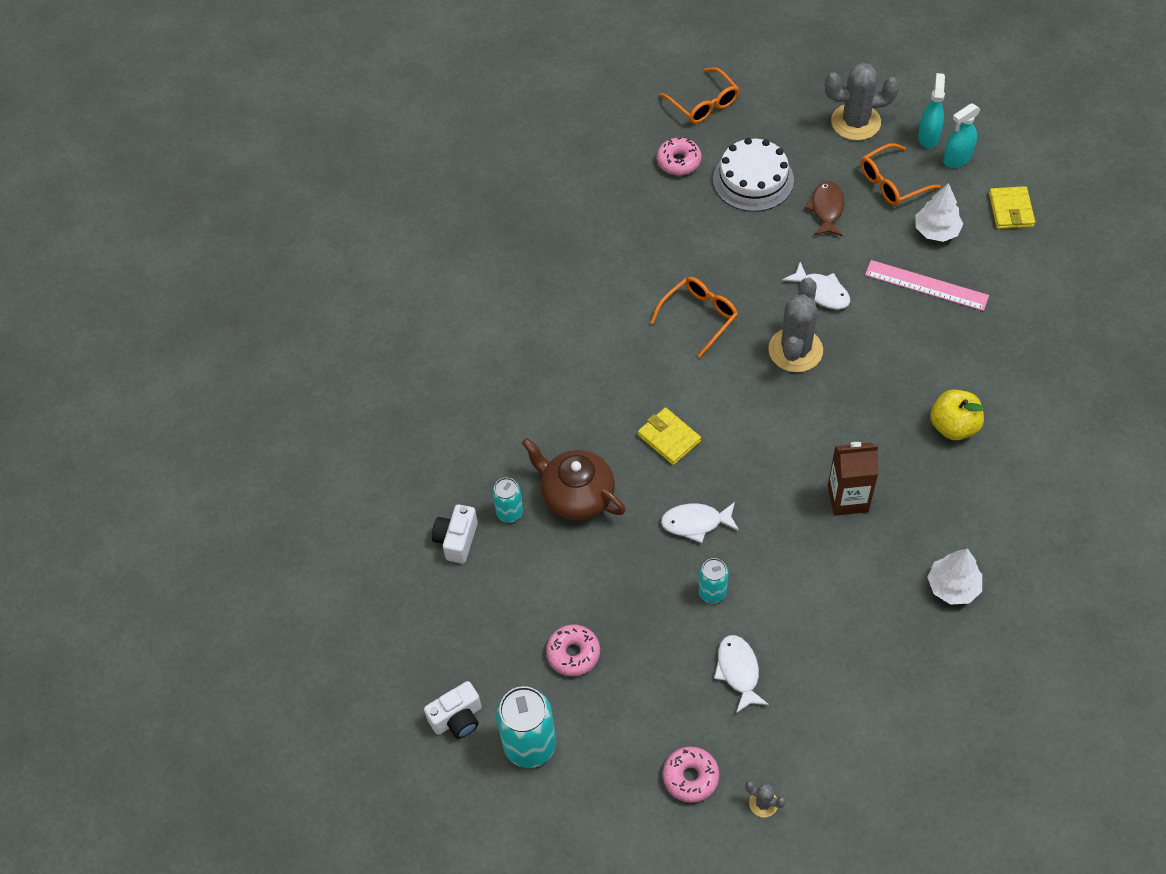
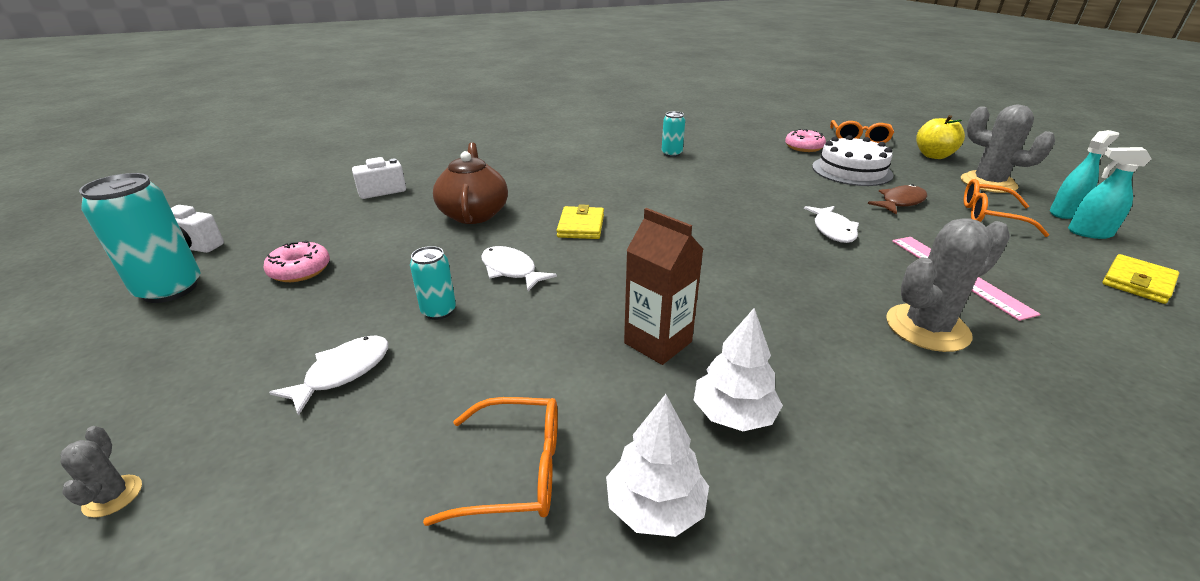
camera: 45 degrees right, 25 degrees down
(509, 512) = (428, 198): turquoise can -> turquoise can (671, 154)
(690, 777) = (150, 406): pink donut -> none
(698, 317) = (707, 196): orange glasses -> orange glasses (514, 471)
(795, 350) = (759, 242): grey cactus -> grey cactus (927, 328)
(936, 231) = (1013, 254): white tree -> white tree (733, 414)
(953, 426) = (865, 373): yellow apple -> yellow apple (933, 156)

